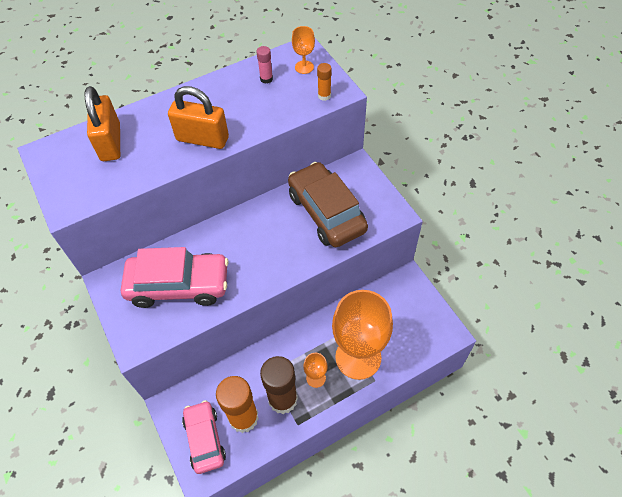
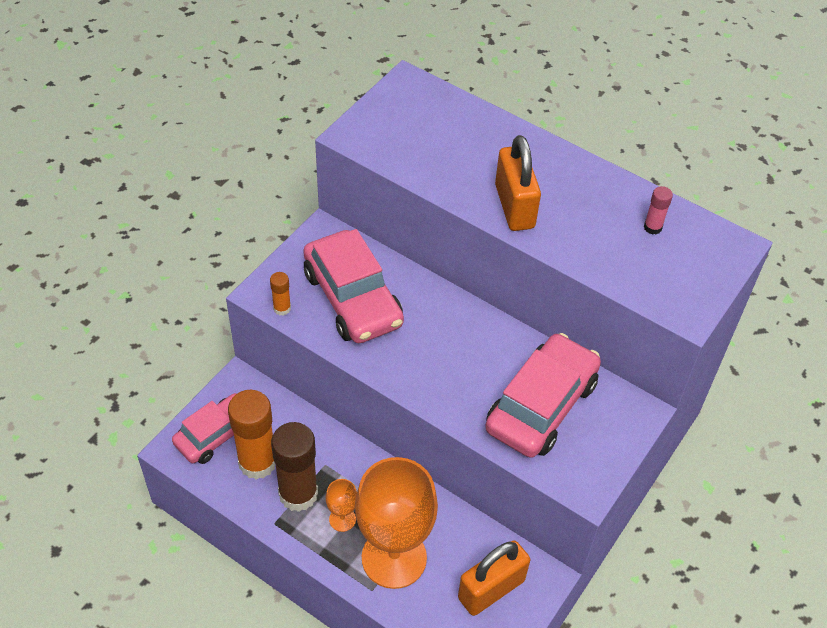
camera: 60 degrees right, 5 degrees down
(111, 142) = (456, 129): orange padlock -> orange padlock (491, 589)
(304, 67) = (702, 258): orange goblet -> none
(324, 96) = (667, 299): orange glue stick -> orange glue stick (282, 308)
(326, 212) = (541, 405): brown car -> pink car

